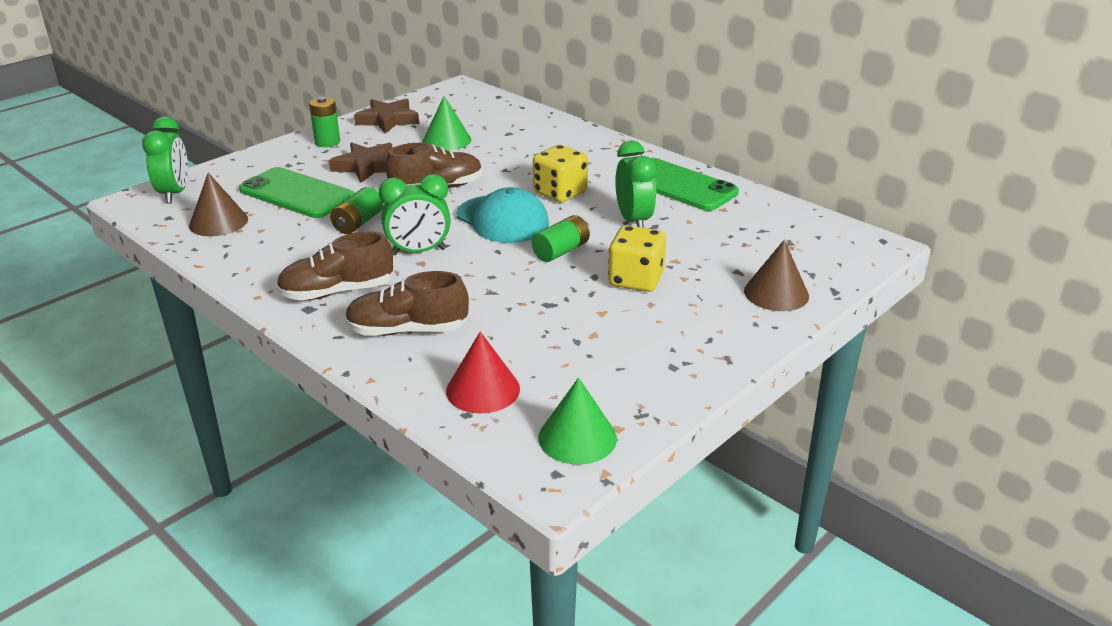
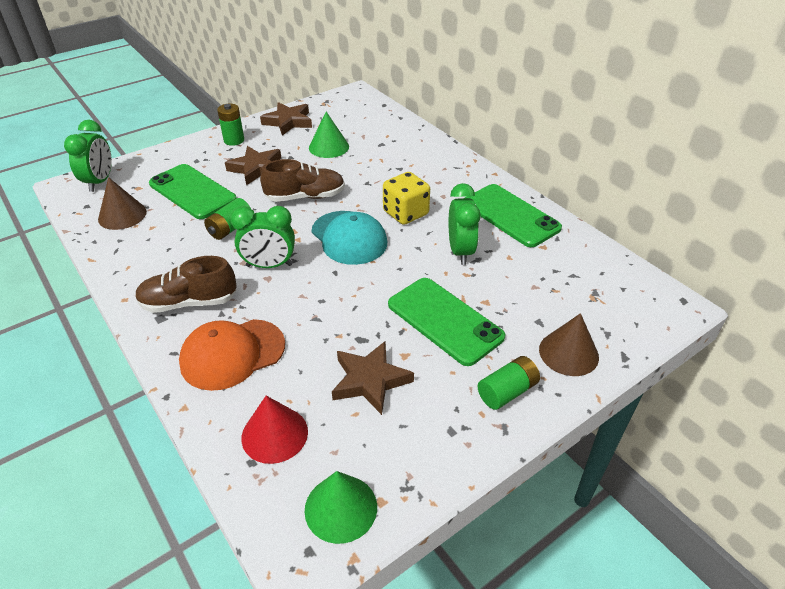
camera: 10 degrees right, 10 degrees up
(407, 330) = (232, 354): brown shoe -> orange cap
(561, 251) = (388, 279): green battery -> green battery (507, 391)
(571, 336) = (370, 380): none -> brown star
(636, 280) = (444, 320): yellow dice -> green phone

